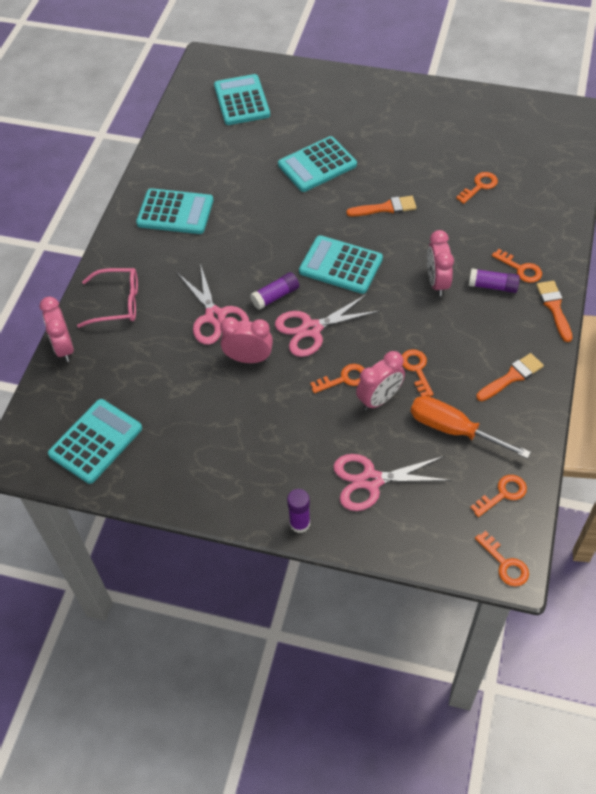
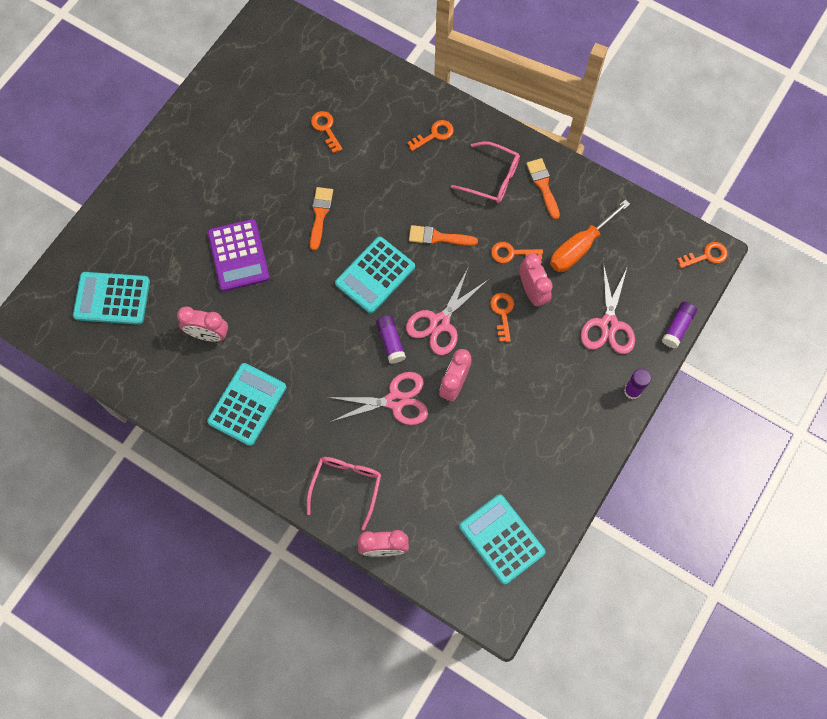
camera: 75 degrees left, 15 degrees up
(311, 329) = (439, 323): pink scissors -> pink scissors turned 45 degrees clockwise
(317, 165) = (238, 255): turquoise calculator -> purple calculator
(437, 282) = (425, 204): pink clock -> pink clock (208, 335)
(492, 286) = (445, 163): purple glue stick -> purple glue stick (677, 327)
(496, 330) = (492, 178): none -> pink glasses
(503, 494) = (648, 234): orange key -> none
(554, 308) = (484, 127): orange brush -> orange brush (438, 237)

